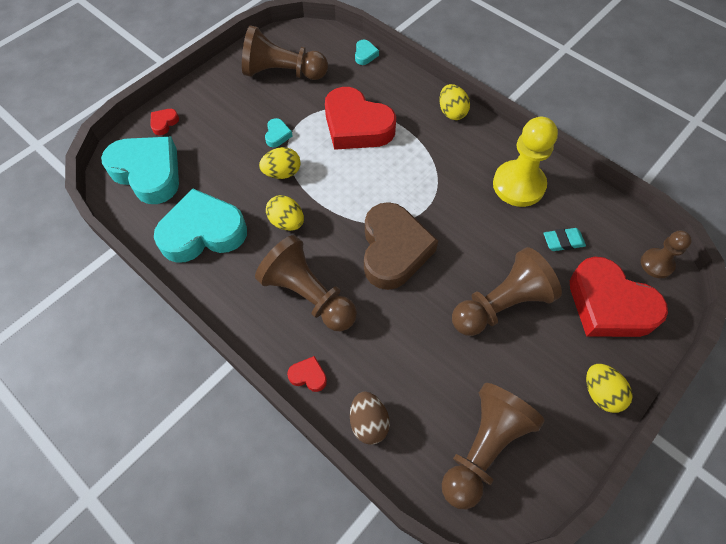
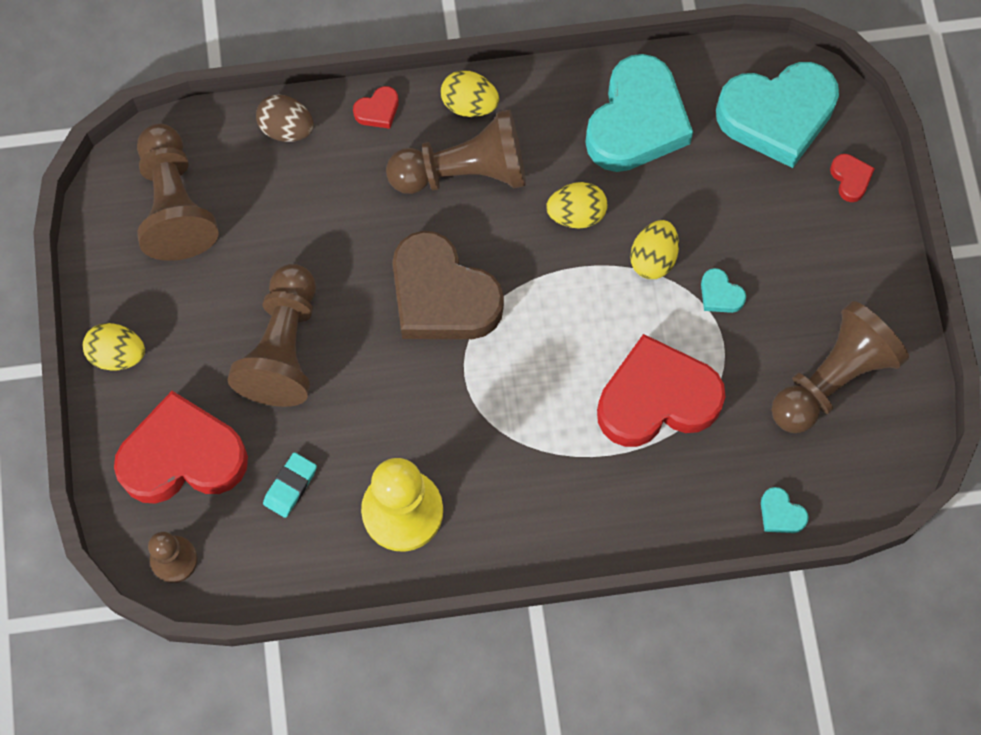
camera: 130 degrees right, 10 degrees up
(452, 112) = (579, 537): yellow egg -> yellow egg (469, 104)

